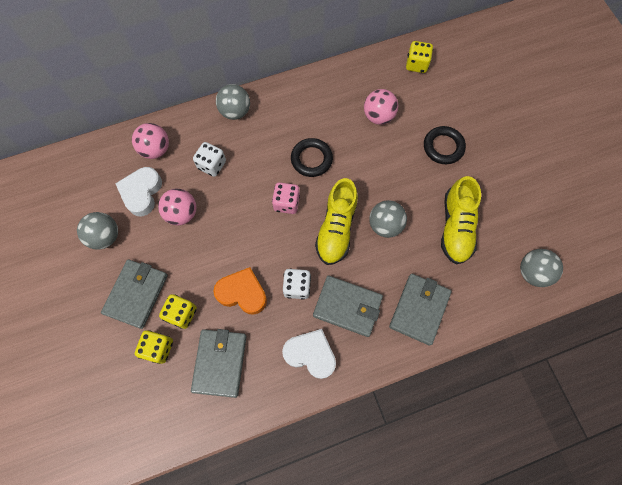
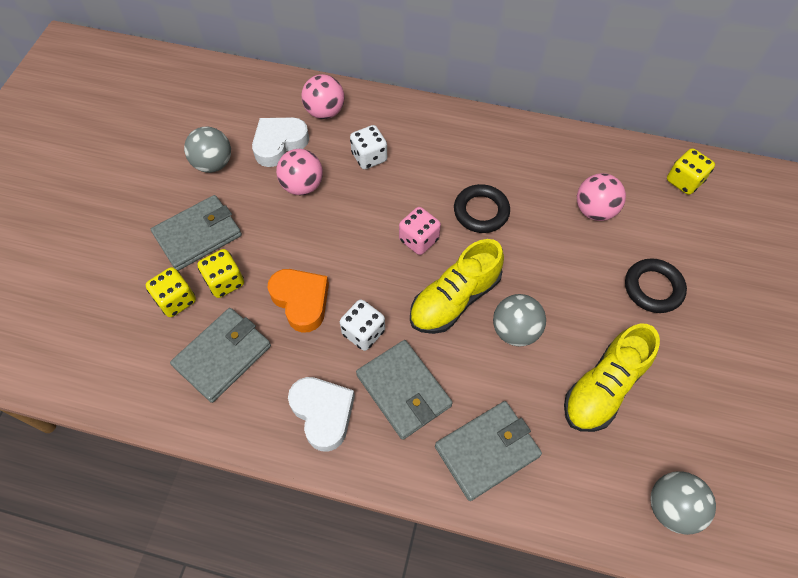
camera: 35 degrees right, 10 degrees down
(235, 112) = (434, 120): grey ball -> none

